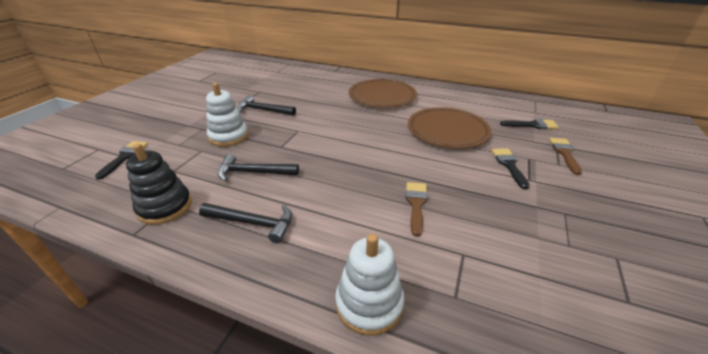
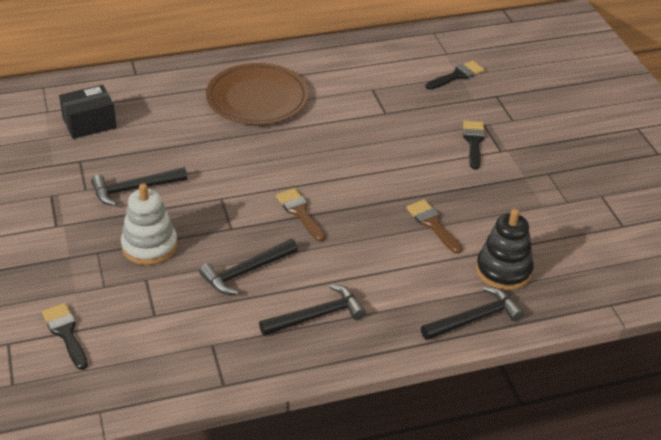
camera: 40 degrees left, 5 degrees up
(165, 207) = (212, 349): black stacking toy -> black stacking toy (503, 270)
(286, 80) = (89, 123): none -> black box
(369, 303) = (475, 318): white stacking toy -> black hammer
(447, 130) = (382, 122): brown plate -> none
(509, 165) = (473, 142): black brush -> black brush turned 45 degrees clockwise
(564, 153) = (509, 103): brown brush -> brown brush (300, 212)

